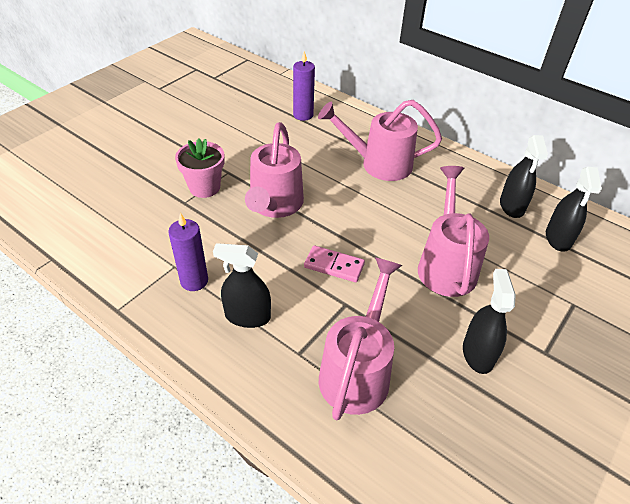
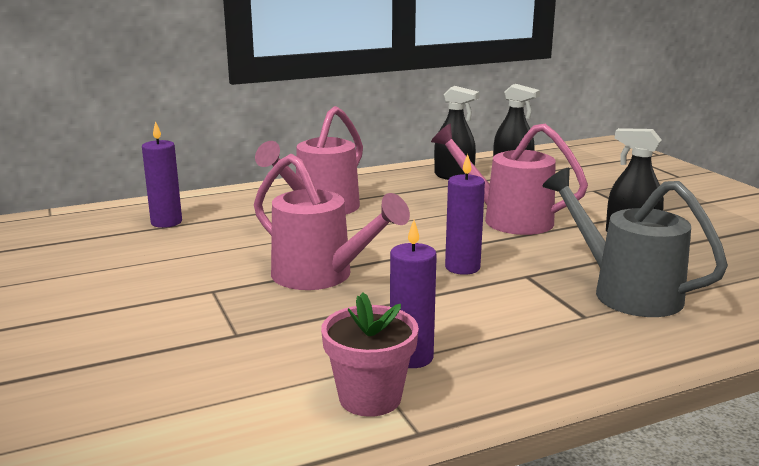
camera: 60 degrees left, 25 degrees down
(204, 187) = (223, 313): pink flower pot -> pink flower pot (370, 398)
(247, 316) = (506, 334): black spray bottle -> none
(334, 265) = (462, 267): pink domino -> purple candle
(358, 370) = (625, 291): pink watering can -> grey watering can

